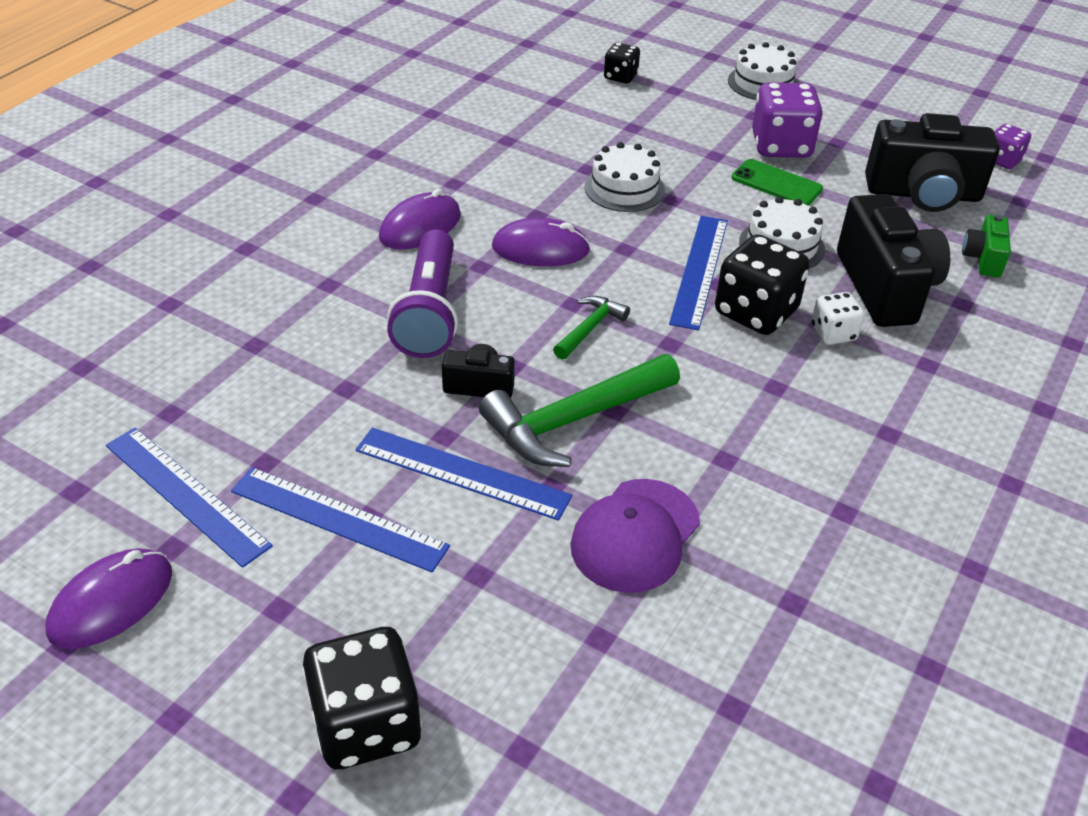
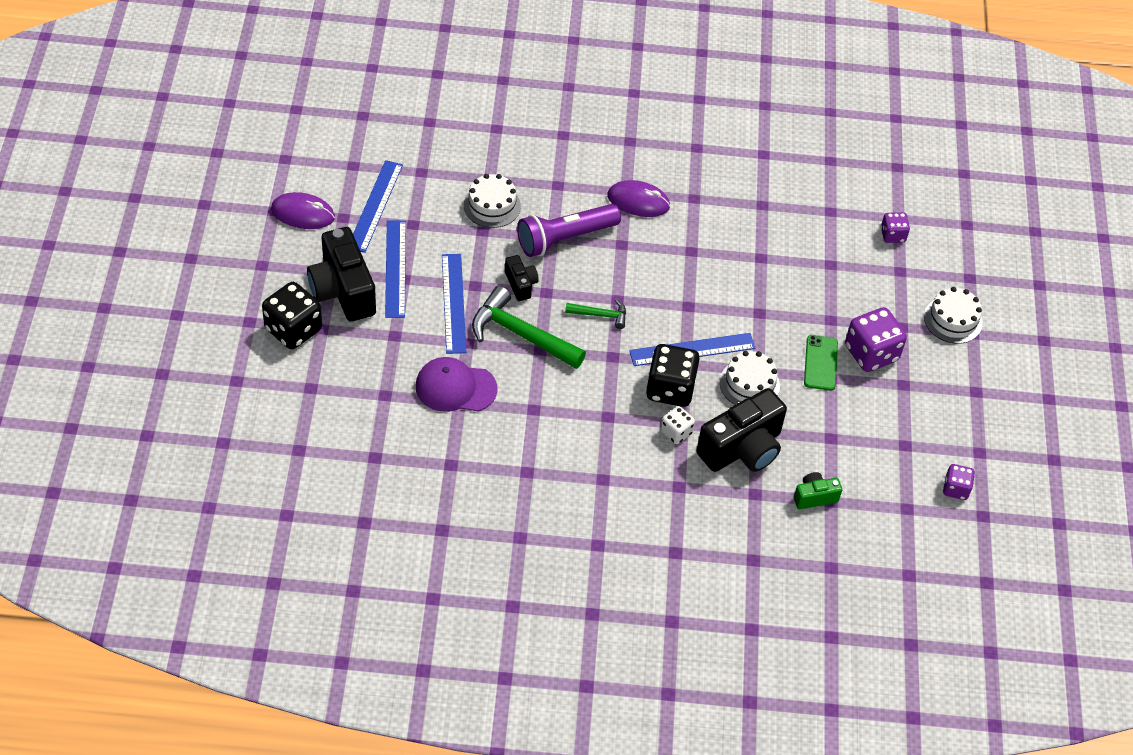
camera: 60 degrees right, 10 degrees up
(540, 249) = (658, 265): purple mouse -> none
(620, 77) = (892, 235): black dice -> purple dice
(624, 188) = (753, 284): white cake -> white cake (492, 205)
(923, 194) = (871, 449): black camera -> black camera (343, 290)

